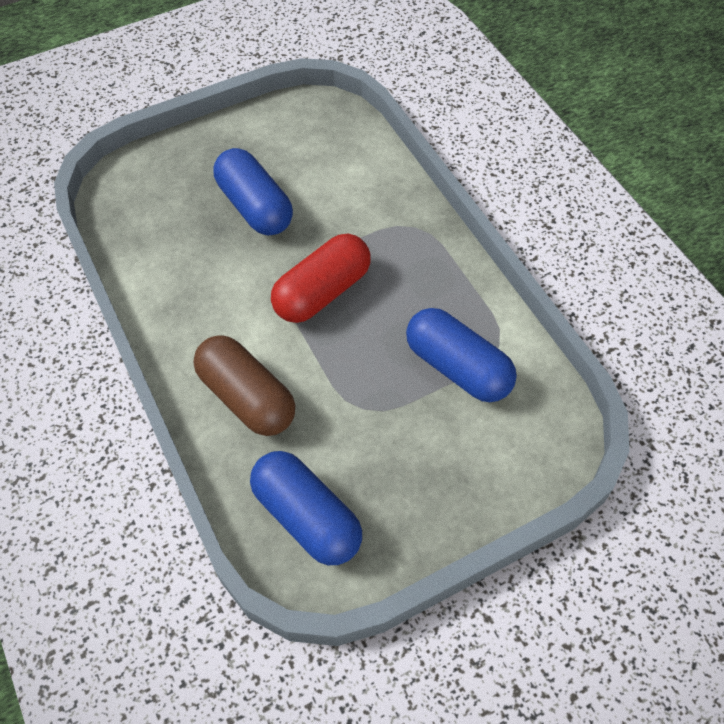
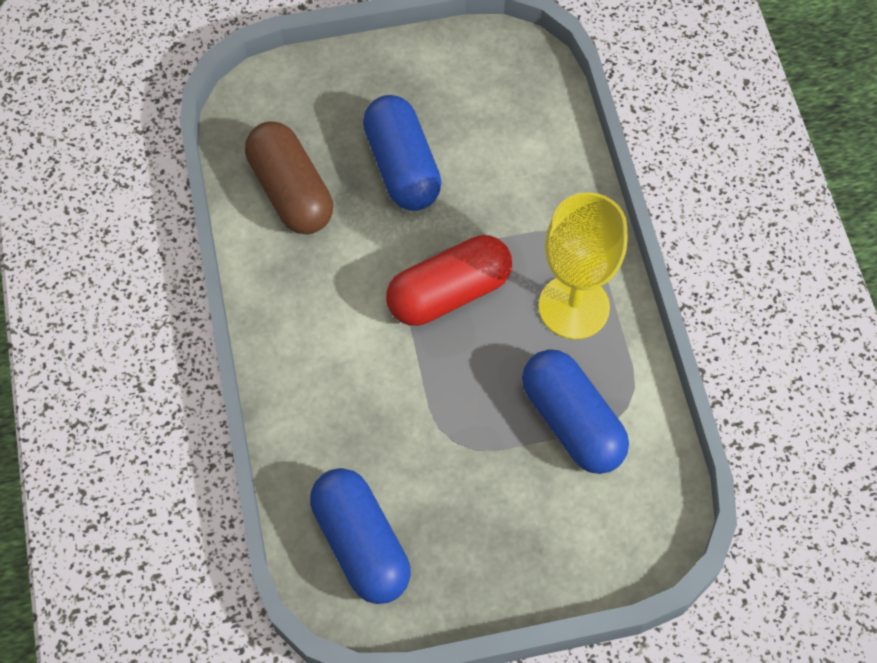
camera: 15 degrees right, 5 degrees up
(247, 397) = (333, 396): brown capsule -> brown capsule (291, 192)
(428, 278) = (574, 307): none -> yellow goblet

